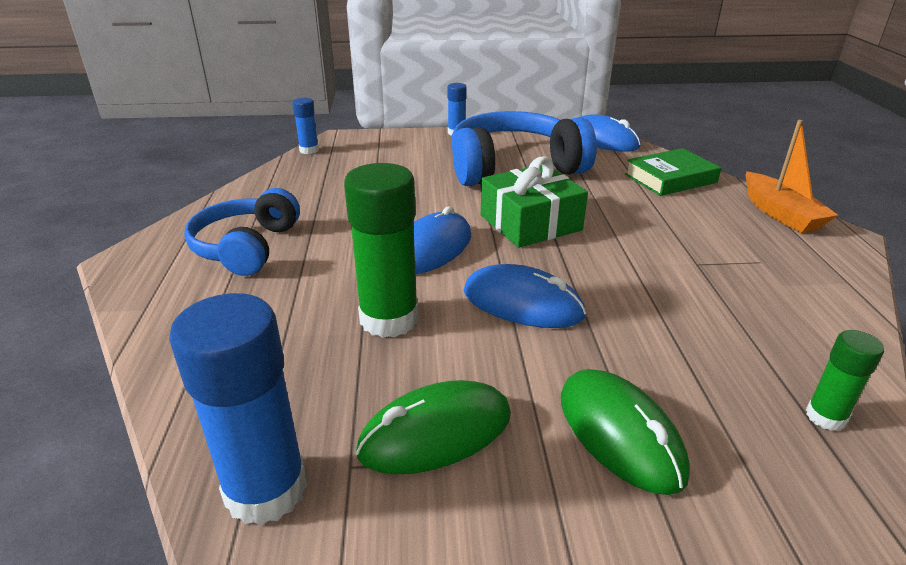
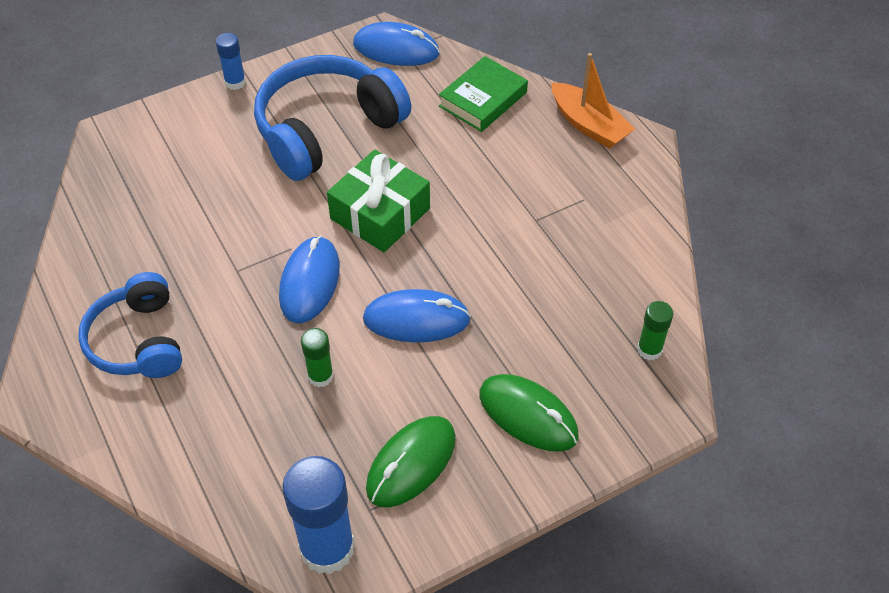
camera: 25 degrees left, 20 degrees up
(309, 150) = (88, 169): blue glue stick -> none
(389, 319) = (320, 376): green glue stick -> green glue stick, size x0.52

